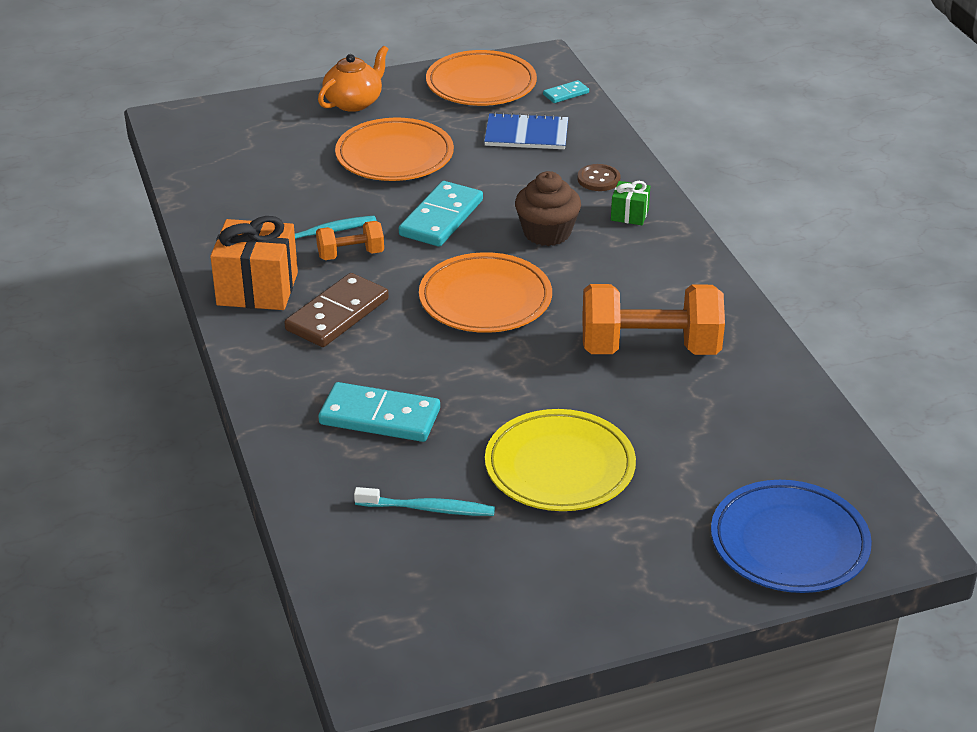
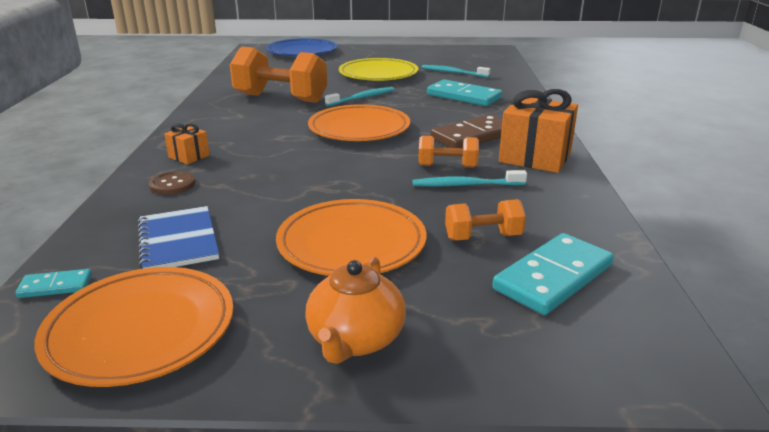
camera: 160 degrees left, 10 degrees down
(294, 180) = (483, 237): none -> orange dumbbell
(354, 102) = (355, 340): orange teapot -> orange teapot turned 45 degrees counterclockwise
(441, 218) = (349, 179): turquoise domino -> turquoise domino (553, 277)
(526, 134) = (178, 240): blue notebook -> blue notebook turned 45 degrees clockwise
(532, 377) = (362, 98): none -> turquoise toothbrush
(547, 233) = (270, 156): brown cupcake -> none
(629, 215) = (189, 156): green gift -> orange gift

